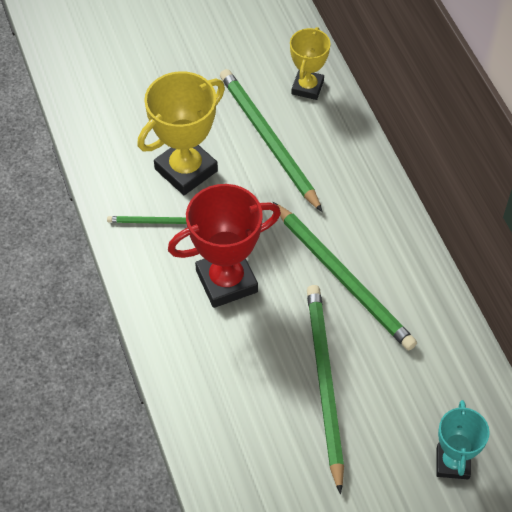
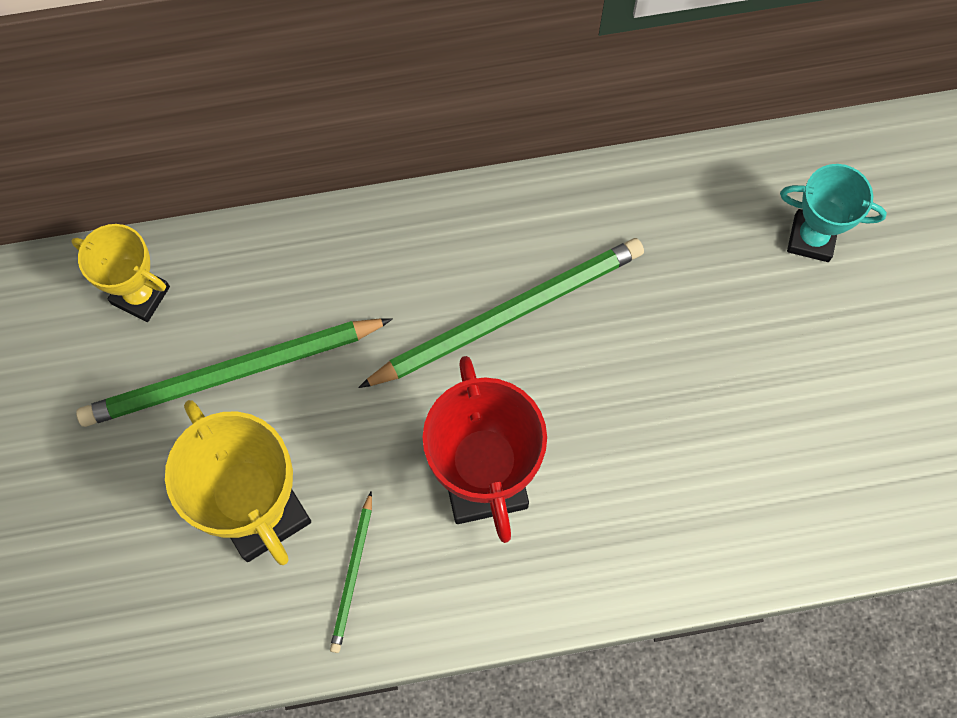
camera: 80 degrees left, 15 degrees up
(324, 383) = (674, 374): green pencil -> none

